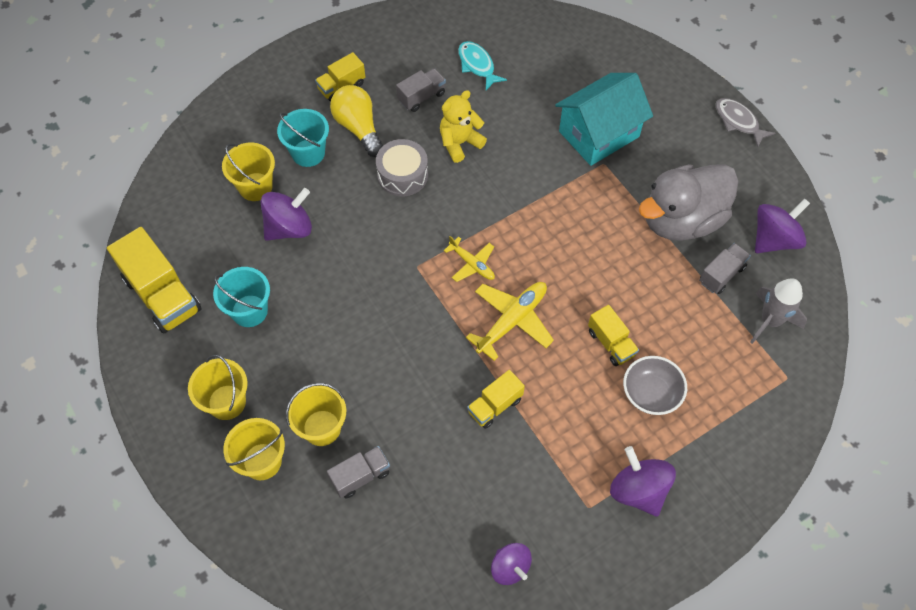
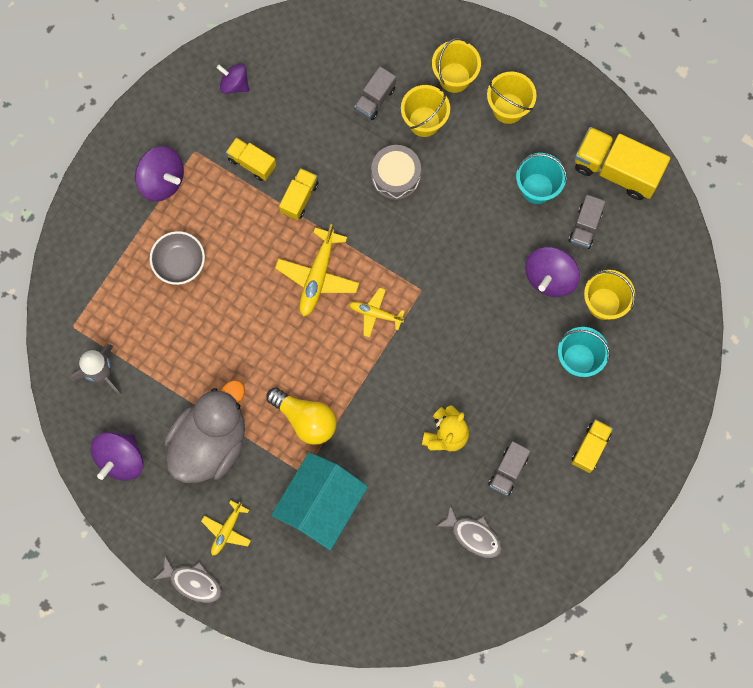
camera: 155 degrees right, 15 degrees up
(358, 128) = (548, 408): yellow light bulb -> yellow light bulb (305, 419)
(402, 175) = (480, 375): grey drum -> grey drum (395, 176)
(477, 65) = (473, 535): turquoise fish -> grey fish
(611, 343) = (228, 293): yellow truck -> yellow truck (252, 163)
(692, 147) = (227, 530): none -> yellow plane
(721, 274) = (157, 401): grey truck -> grey truck (585, 227)

